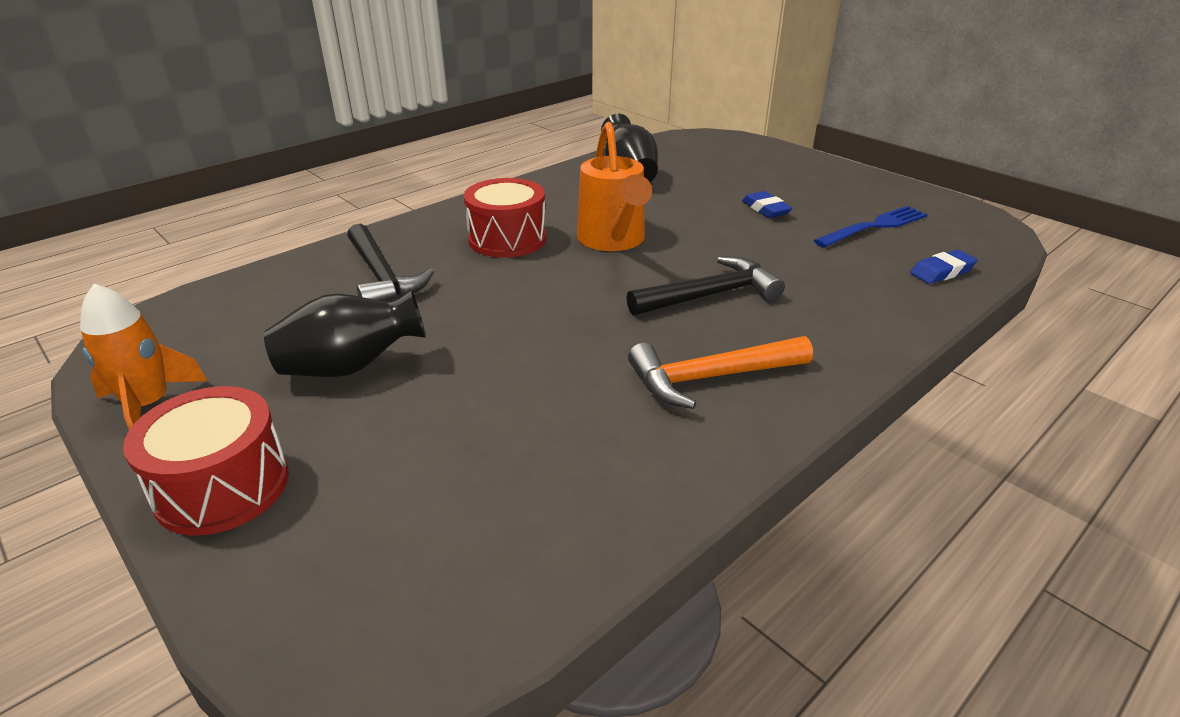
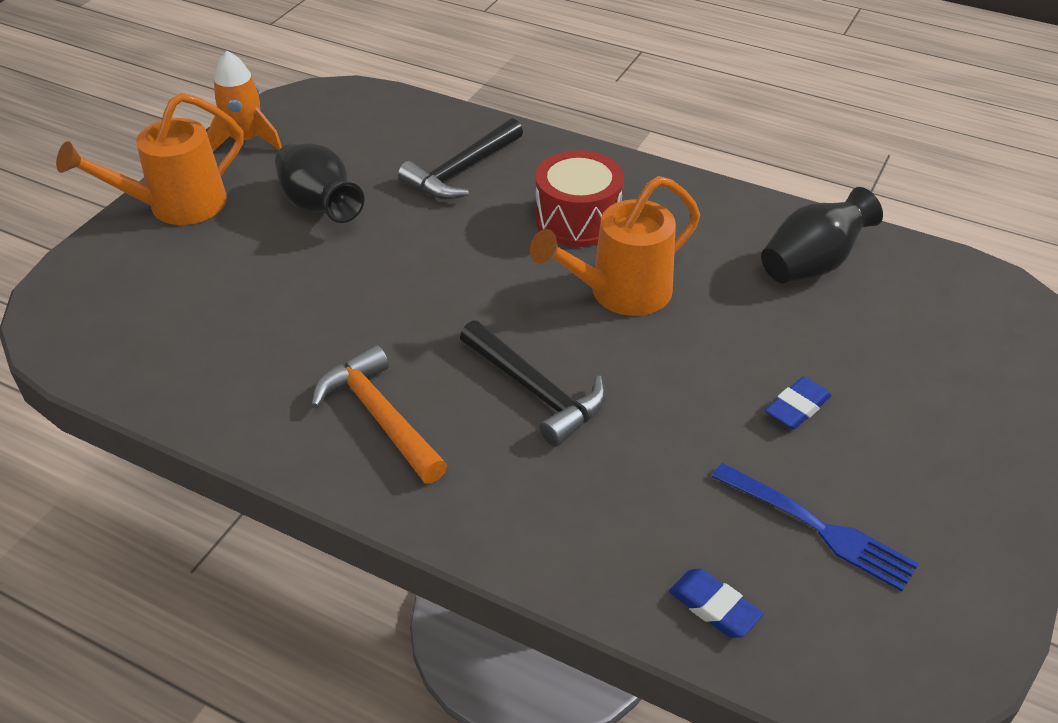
camera: 70 degrees right, 10 degrees up
(222, 486) = (175, 206): red drum -> orange watering can

